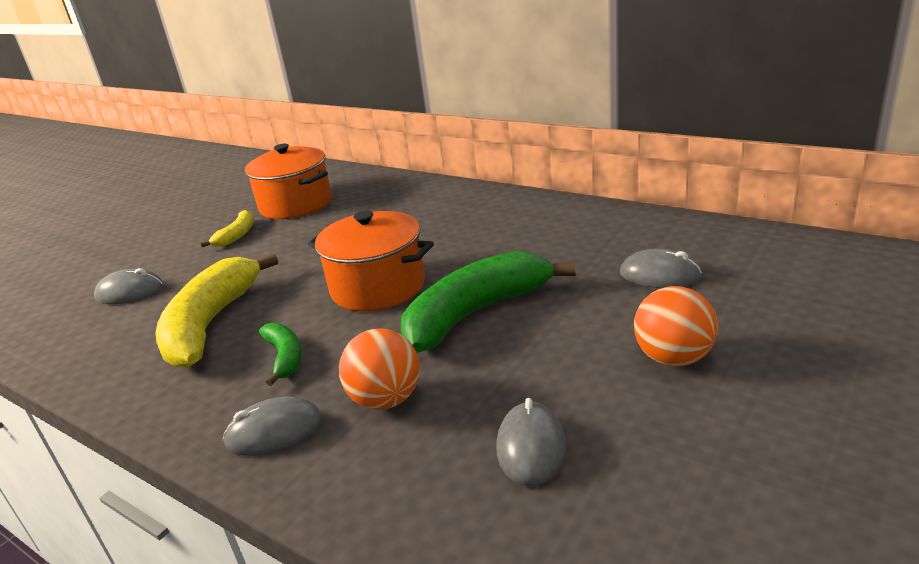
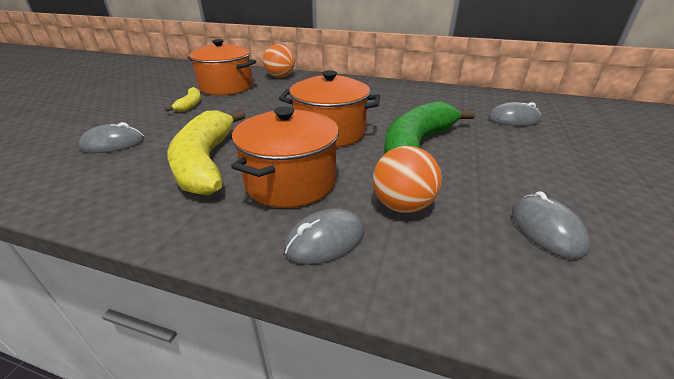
camera: 20 degrees left, 5 degrees up
(285, 357) = (291, 182): green banana -> orange pot
(673, 358) = (574, 163): orange ball -> orange ball (280, 77)

